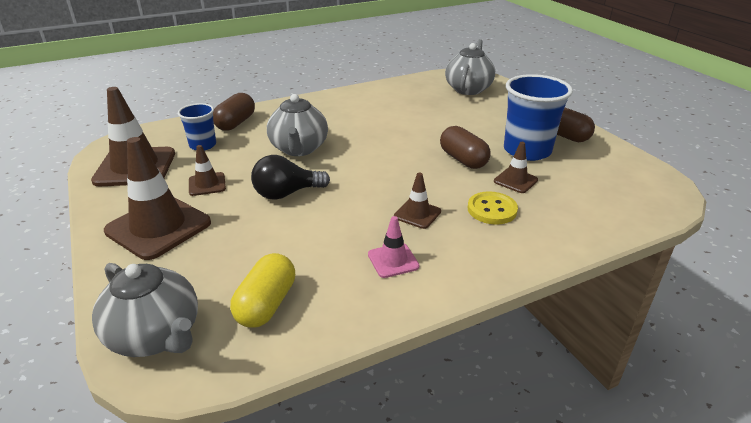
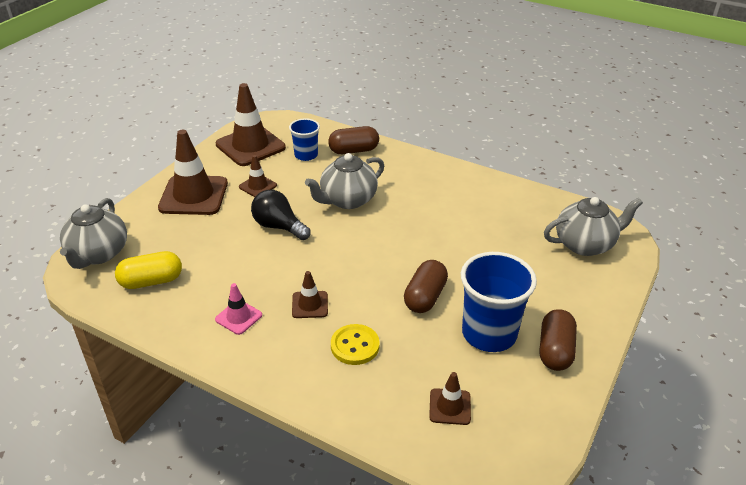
camera: 55 degrees right, 5 degrees up
(515, 181) = (420, 344): brown traffic cone -> brown traffic cone (450, 407)

